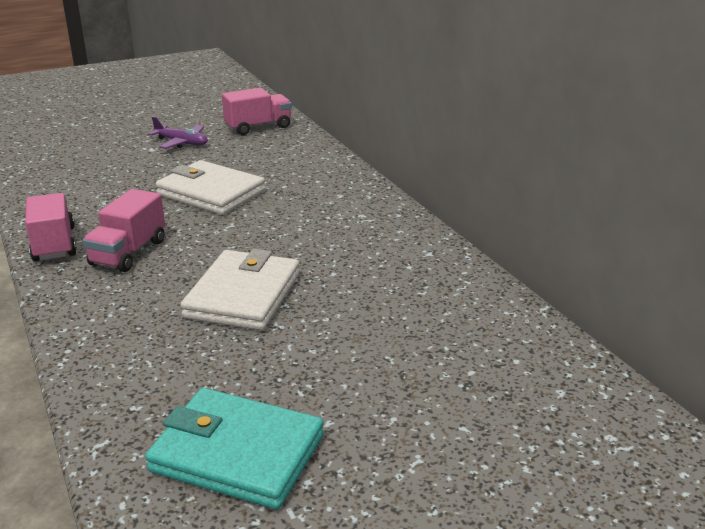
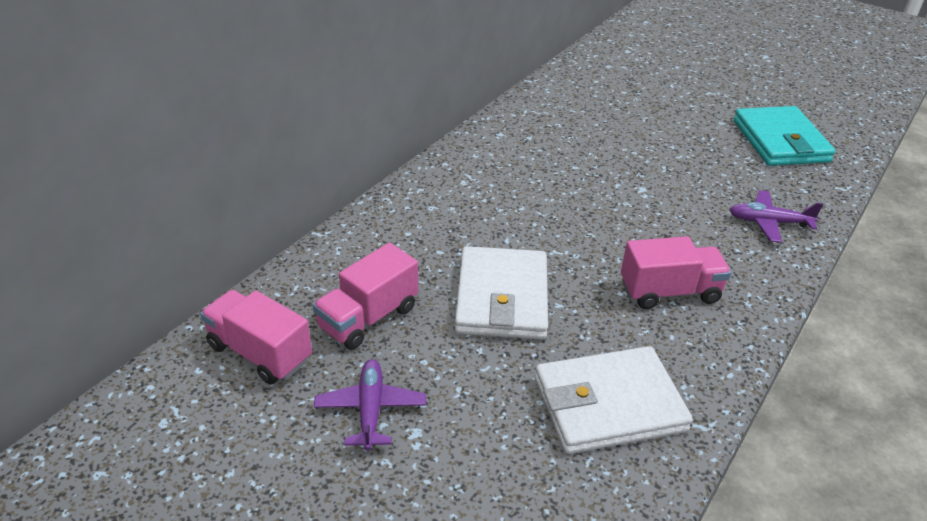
camera: 120 degrees left, 10 degrees up
(54, 244) = (715, 357): pink truck -> pink truck (368, 318)
(126, 346) = (768, 222): none -> purple plane
(243, 295) = (651, 196): white wallet -> white wallet (609, 405)

